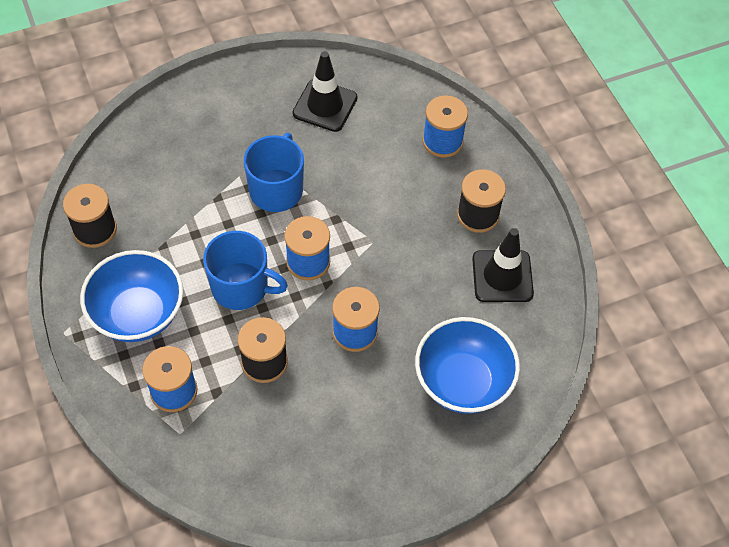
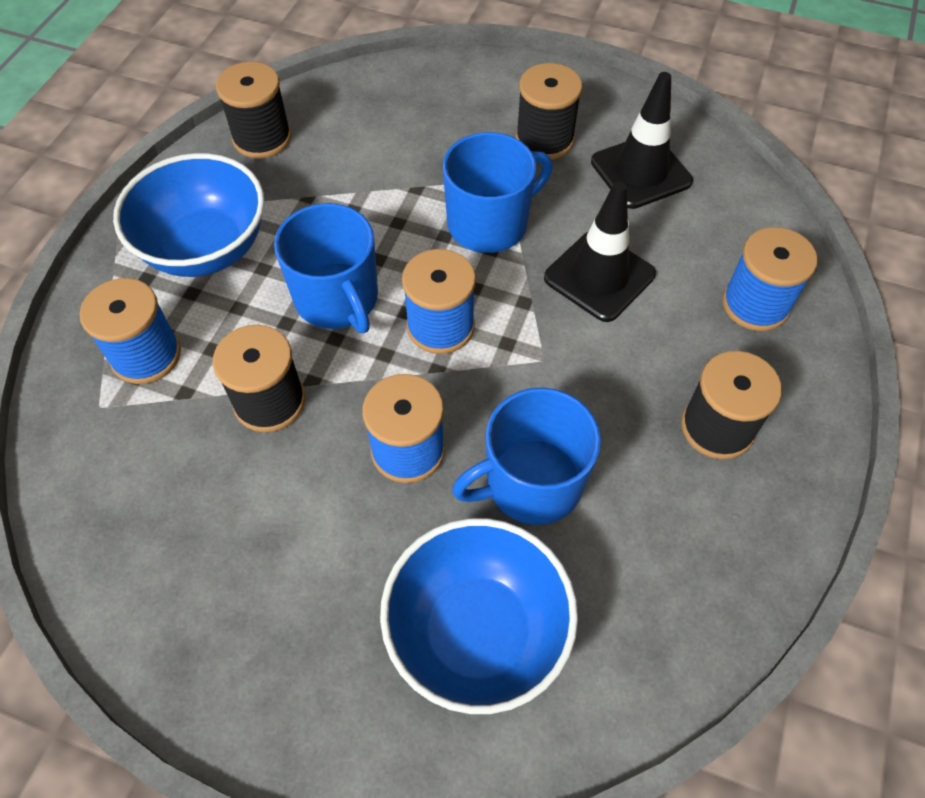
camera: 45 degrees right, 0 degrees up
(257, 120) = (544, 139): none -> black spool
(423, 302) = (531, 483): none -> blue mug
(502, 276) = (675, 533): black traffic cone -> black traffic cone (599, 276)

